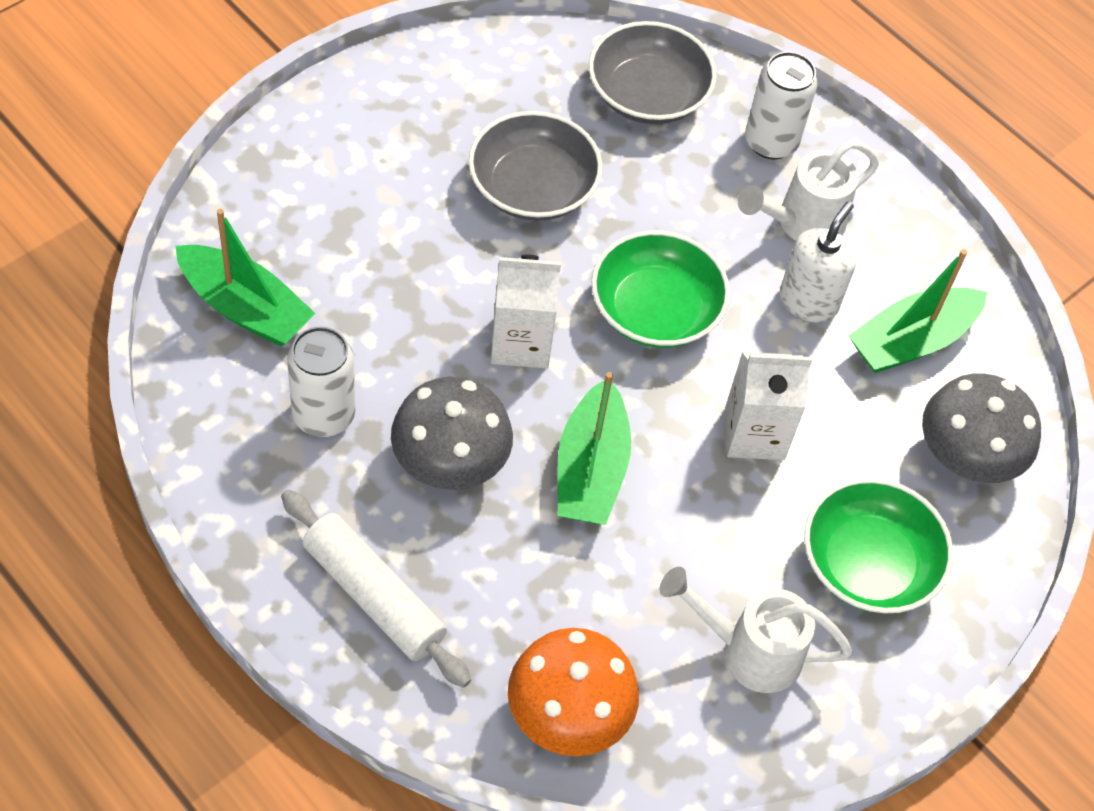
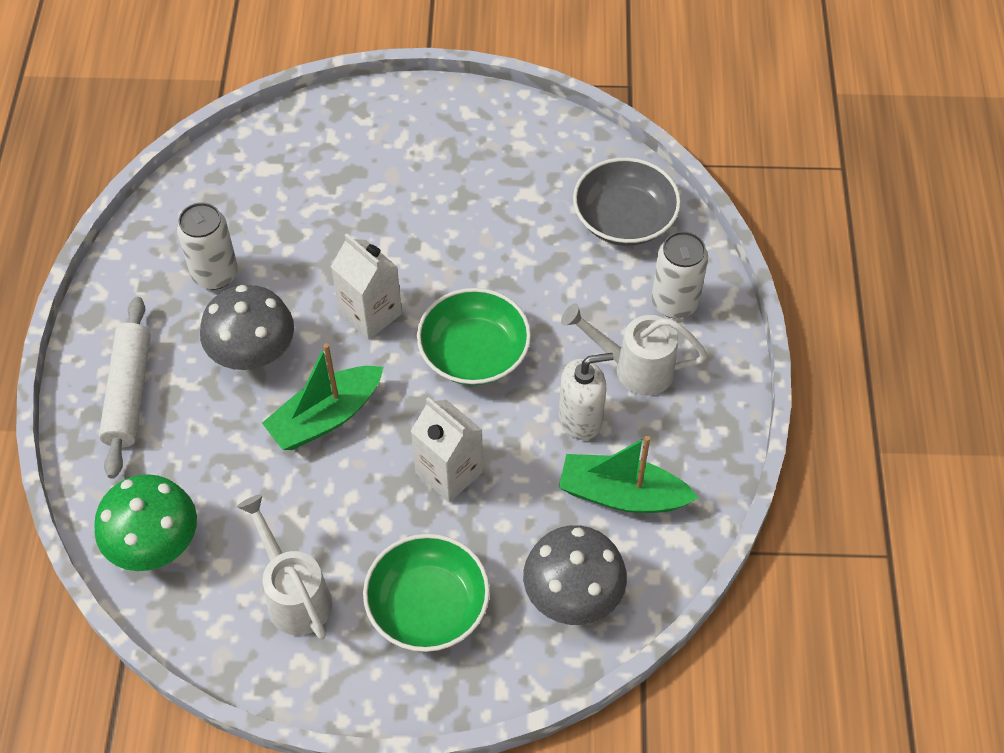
camera: 50 degrees right, 0 degrees up
(245, 308) = (241, 185): green boat -> none
(532, 188) = (483, 227): grey bowl -> none
(568, 714) = (154, 543): orange mushroom -> green mushroom

